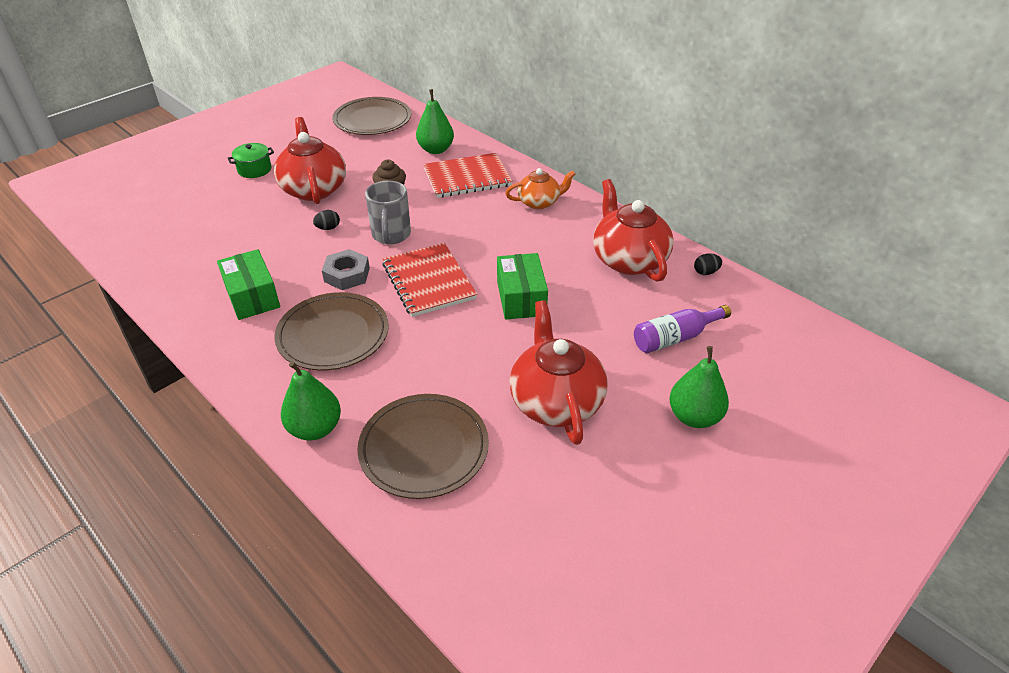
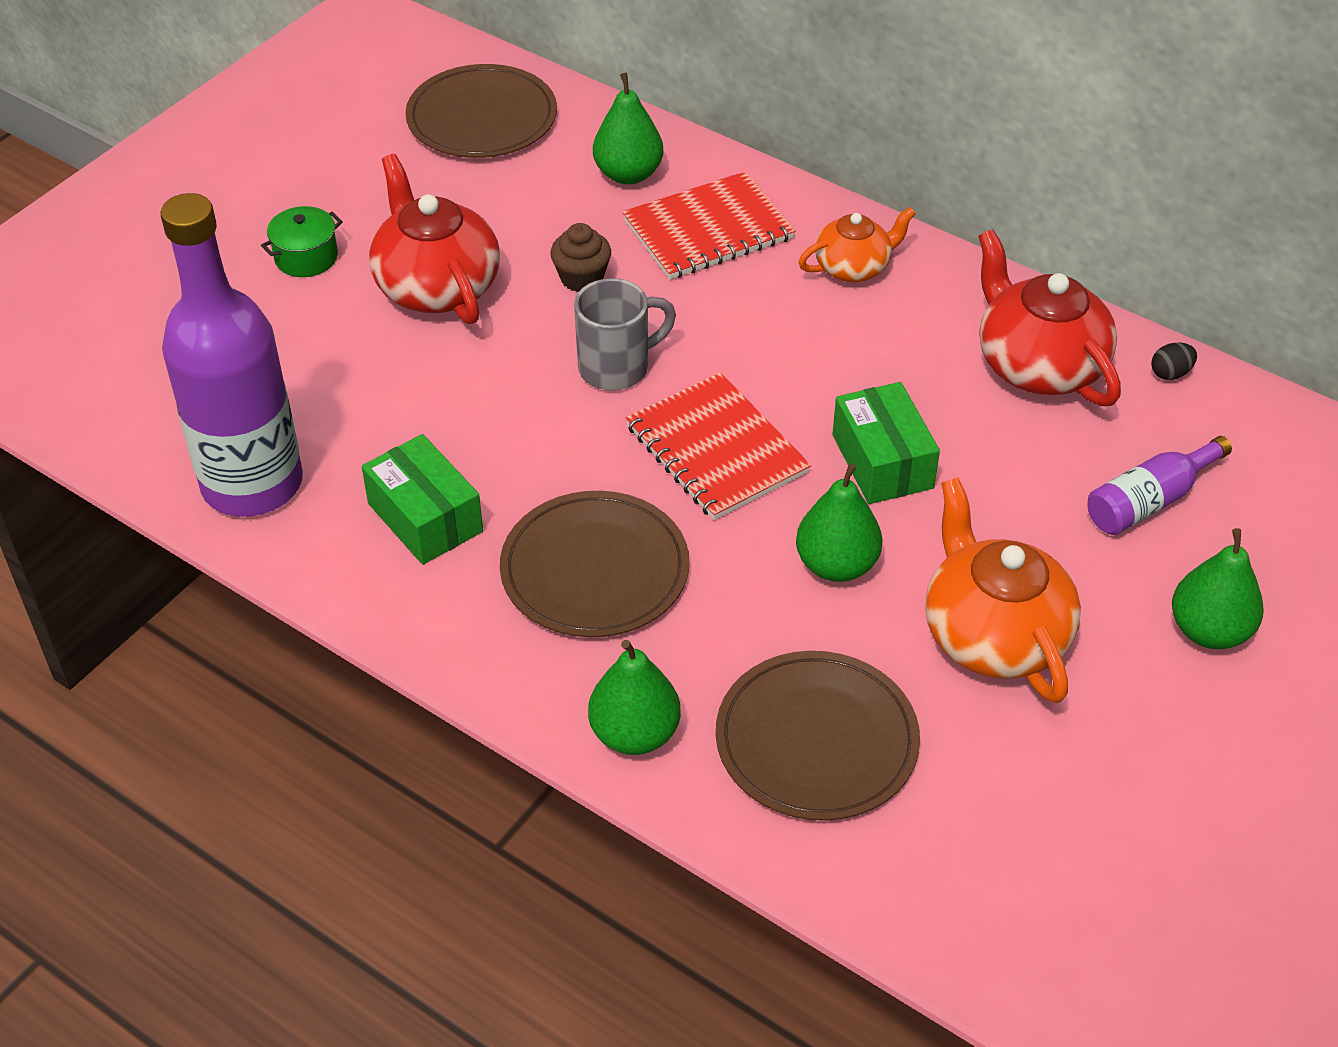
camera: 10 degrees left, 5 degrees up
(170, 269) = (252, 484): none -> purple bottle
(328, 228) = (499, 366): black egg -> none
(347, 275) = (571, 455): grey nut -> none
(391, 235) = (617, 367): grey mug -> grey mug turned 105 degrees counterclockwise
(474, 349) = (836, 565): none -> green pear
(555, 401) = (993, 635): red teapot -> orange teapot

